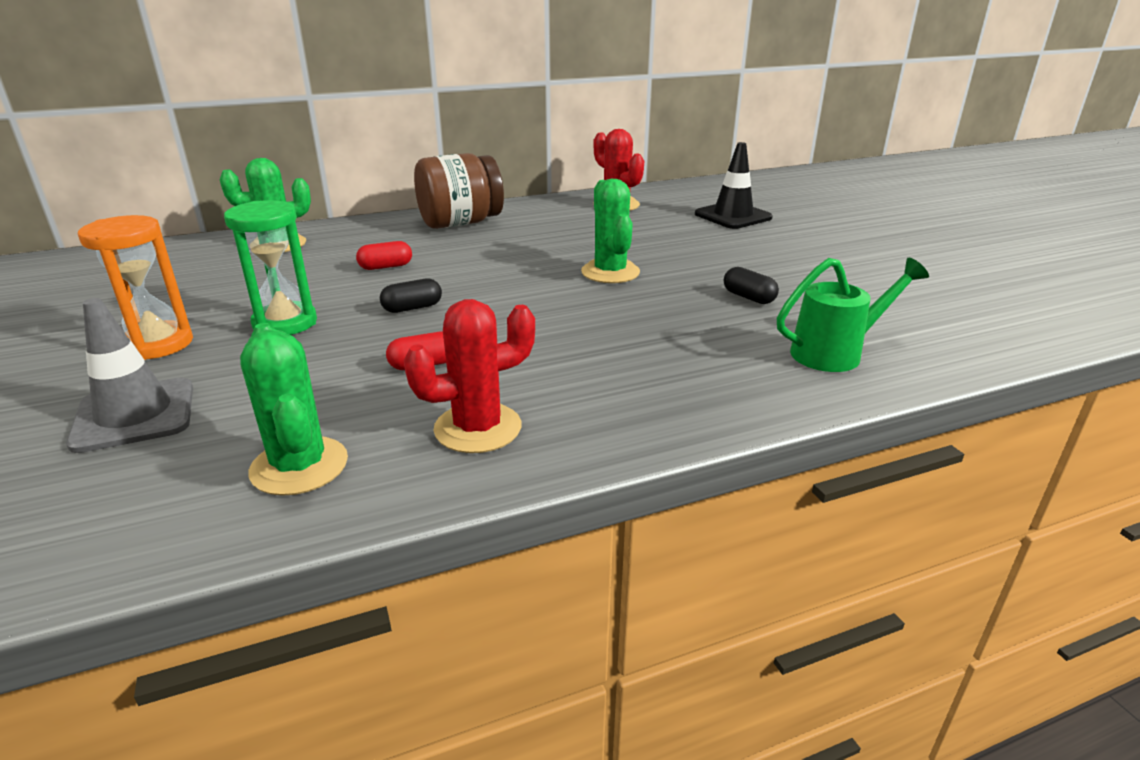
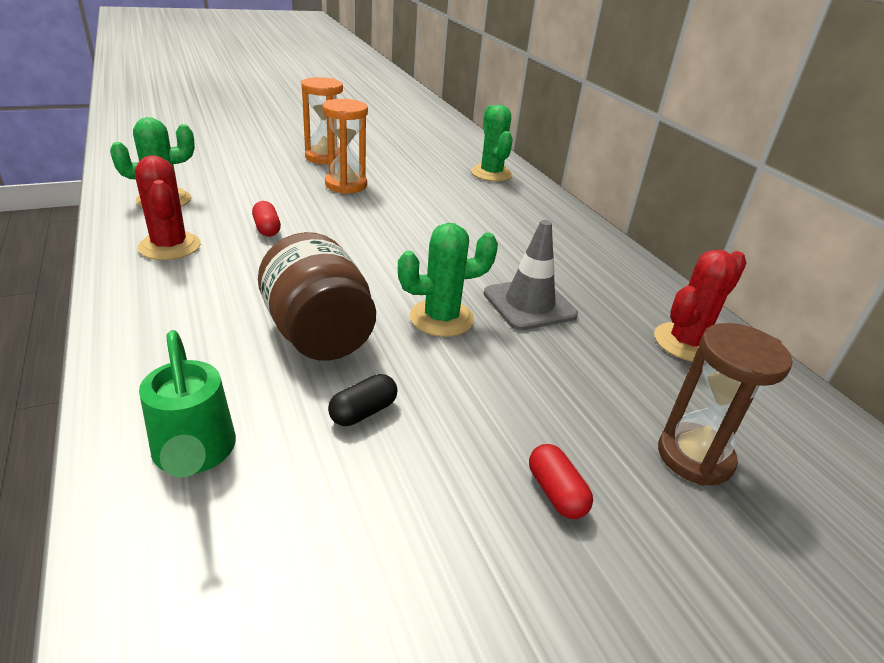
camera: 85 degrees right, 5 degrees up
(134, 415) = (242, 161): grey traffic cone -> grey traffic cone (529, 304)
(285, 323) = (346, 185): green hourglass -> orange hourglass
(386, 267) = (448, 211): red capsule -> red capsule (556, 492)
(412, 308) = (364, 223): black capsule -> none
(460, 223) = (568, 240): brown jar -> brown jar (319, 334)
(733, 216) = (694, 457): black traffic cone -> brown hourglass

